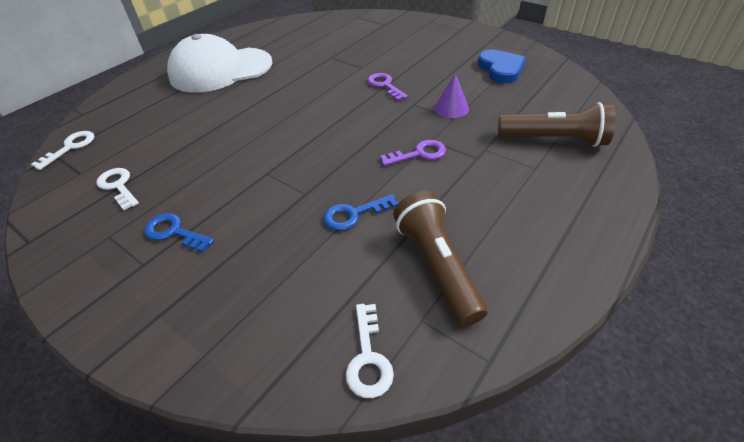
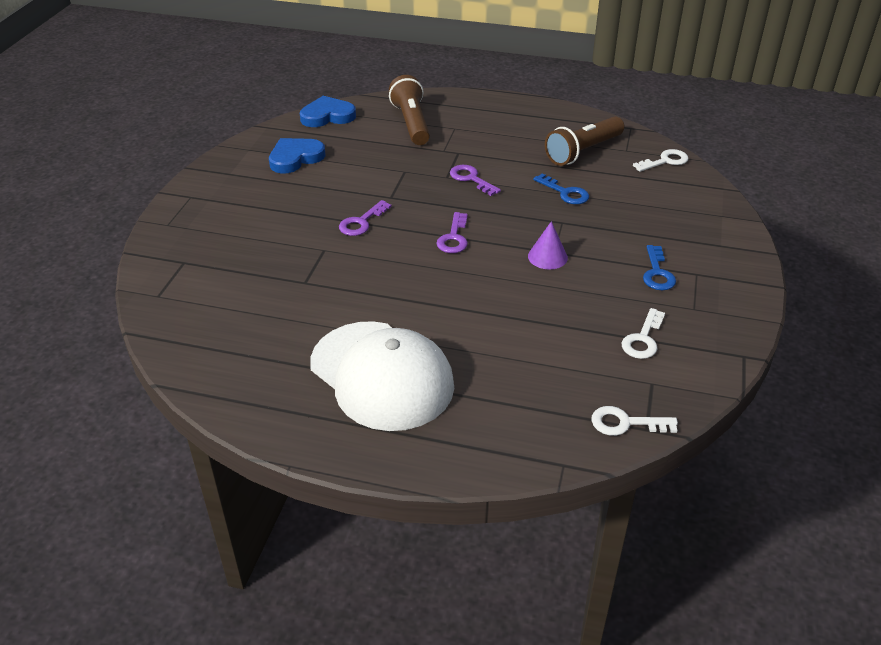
camera: 115 degrees left, 5 degrees down
(331, 123) = (454, 238): none -> purple key
(451, 108) = (388, 175): purple cone -> purple cone (547, 257)
(580, 93) = (327, 116): none -> blue heart

